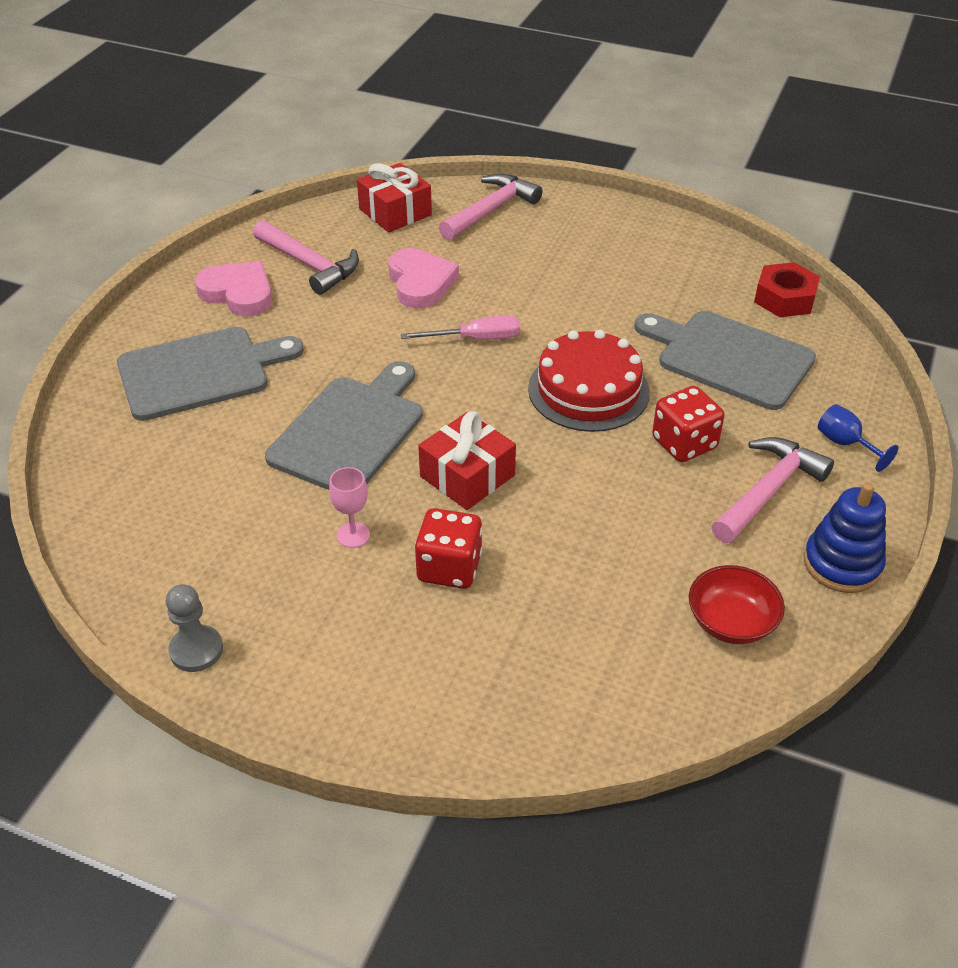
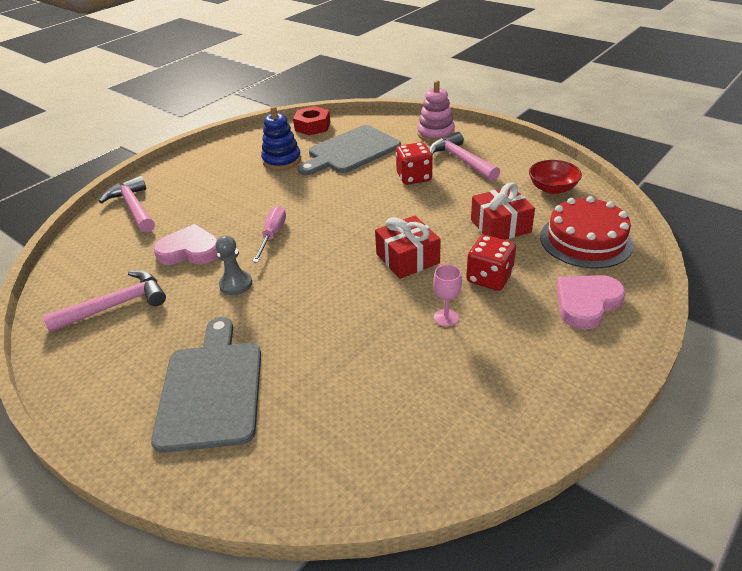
camera: 70 degrees left, 5 degrees down
(196, 650) = (544, 417): grey pawn -> grey pawn (236, 284)
(238, 293) = (118, 353): pink heart -> pink heart (586, 303)
(350, 431) = (336, 306): grey cutting board -> none
(395, 212) = (90, 251): red gift -> red gift (500, 226)
(588, 390) = (351, 200): red cake -> red cake (585, 240)
(842, 564) = (519, 151): blue stacking toy -> blue stacking toy (282, 160)
(845, 444) = (435, 134): blue goblet -> pink stacking toy

